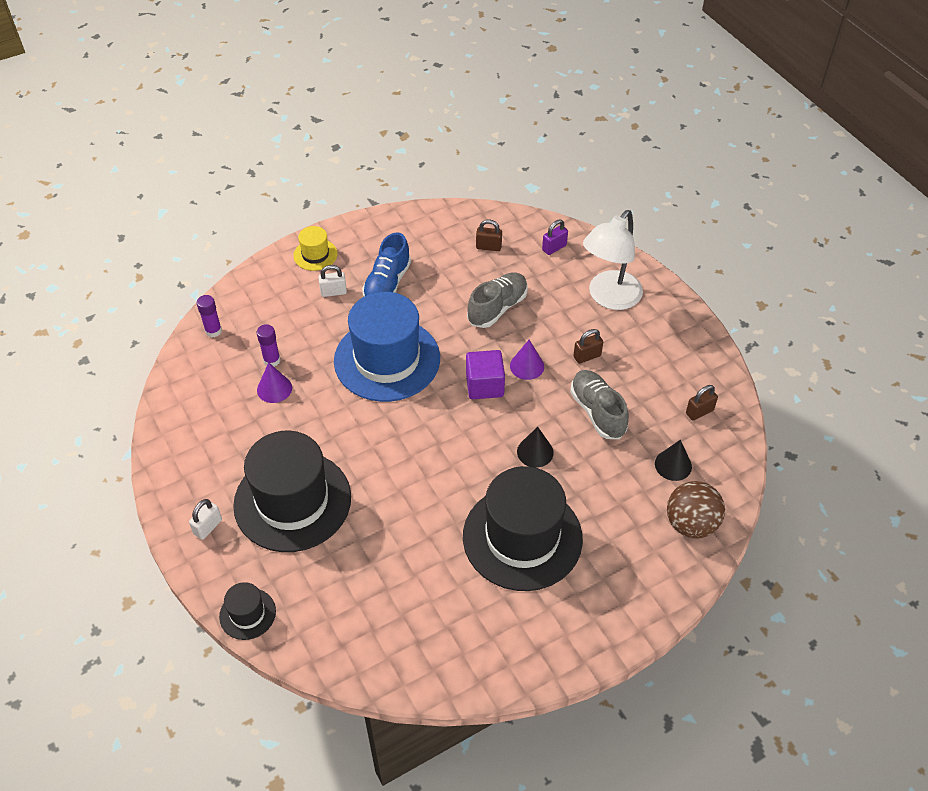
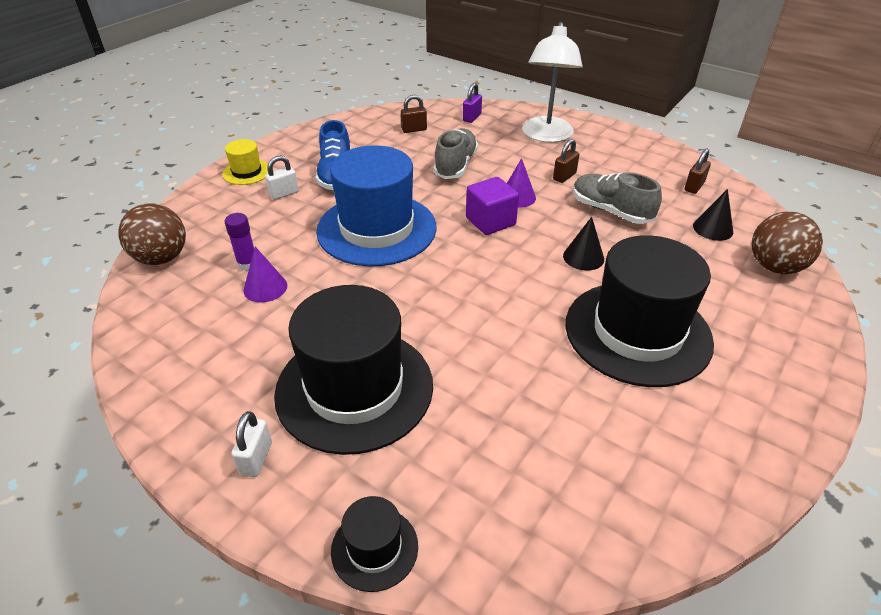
camera: 25 degrees left, 10 degrees down
(213, 331) = (161, 258): purple glue stick -> brown ball

